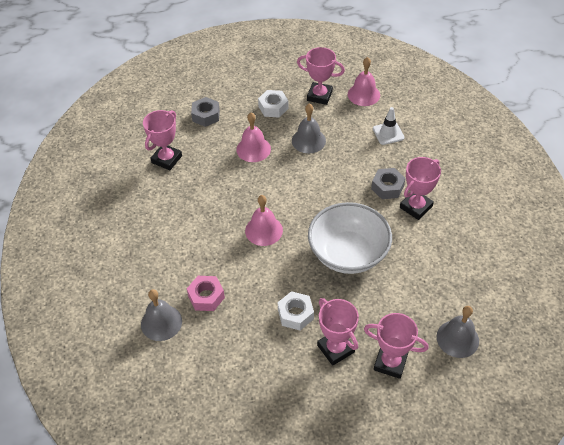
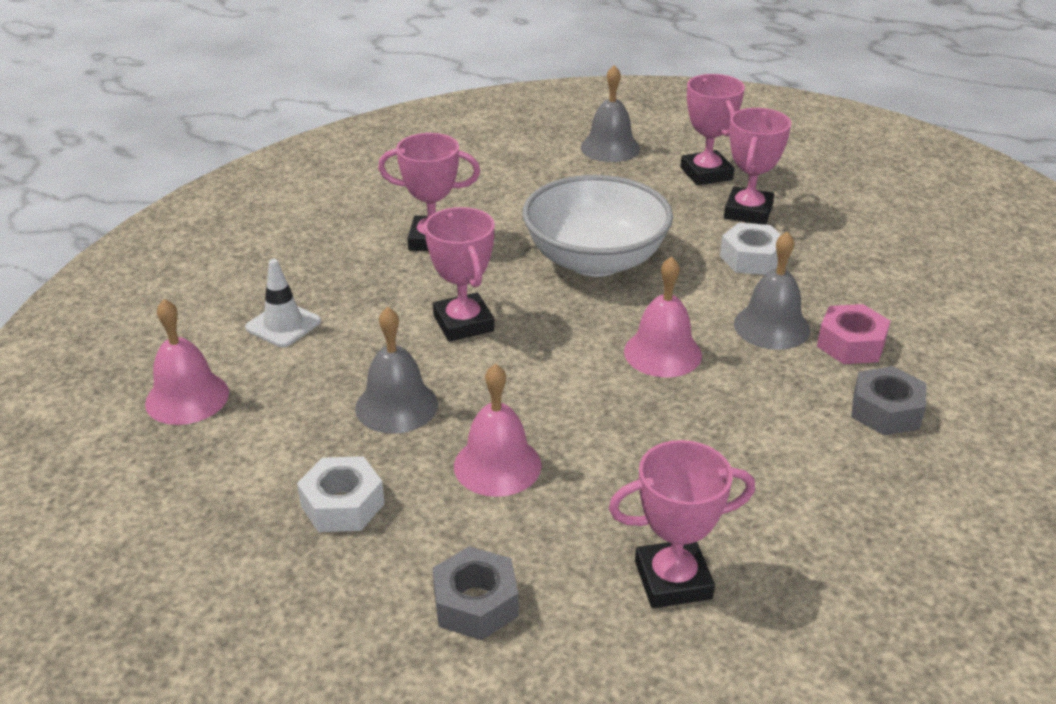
camera: 130 degrees left, 15 degrees down
(161, 322) = (953, 361): grey bell -> grey bell (771, 326)
(319, 96) = (241, 455): pink trophy -> pink trophy (463, 323)
(387, 187) = (420, 277): grey nut -> grey nut (886, 411)

